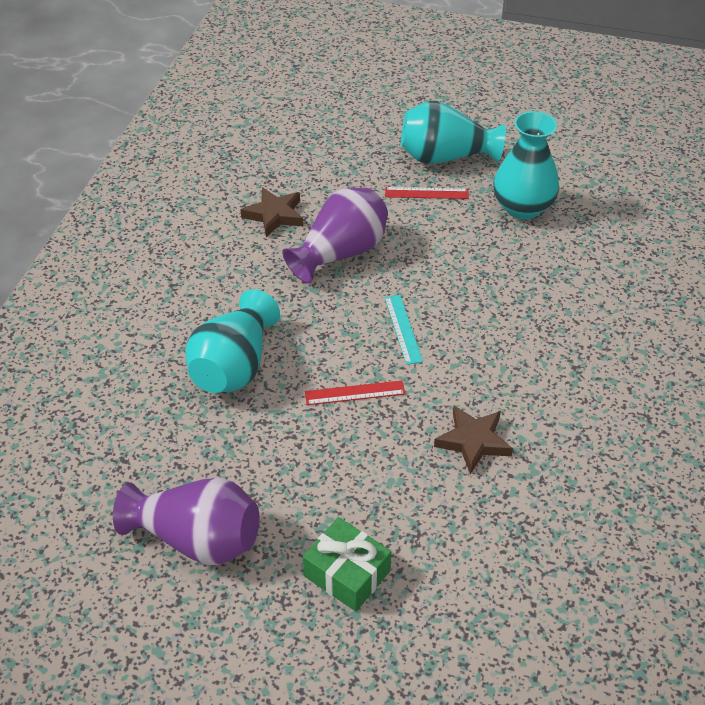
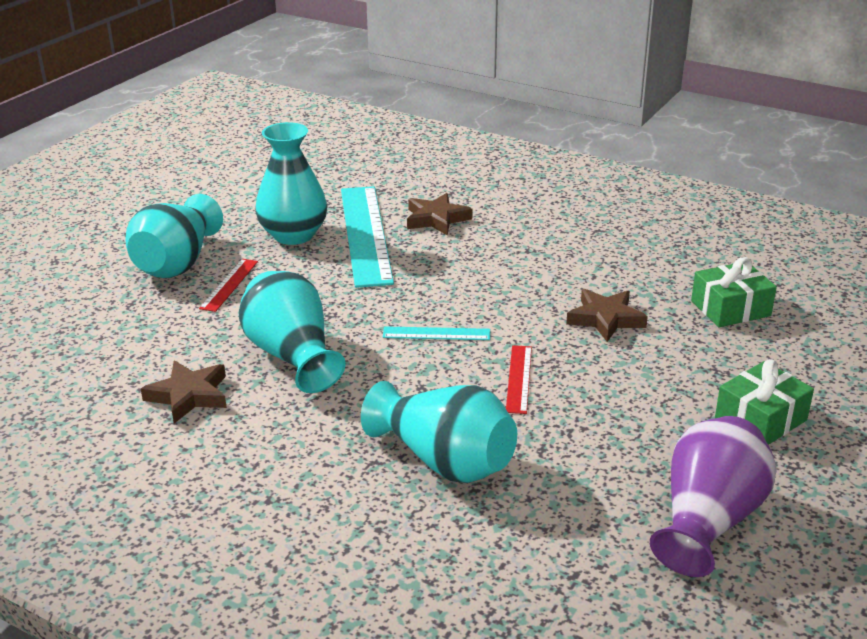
camera: 75 degrees left, 15 degrees down
(340, 253) = (292, 356): purple vase -> turquoise vase
(536, 542) = (730, 308): none -> green gift
(547, 250) = (365, 234): none -> turquoise ruler
(602, 291) = (436, 219): none -> brown star

